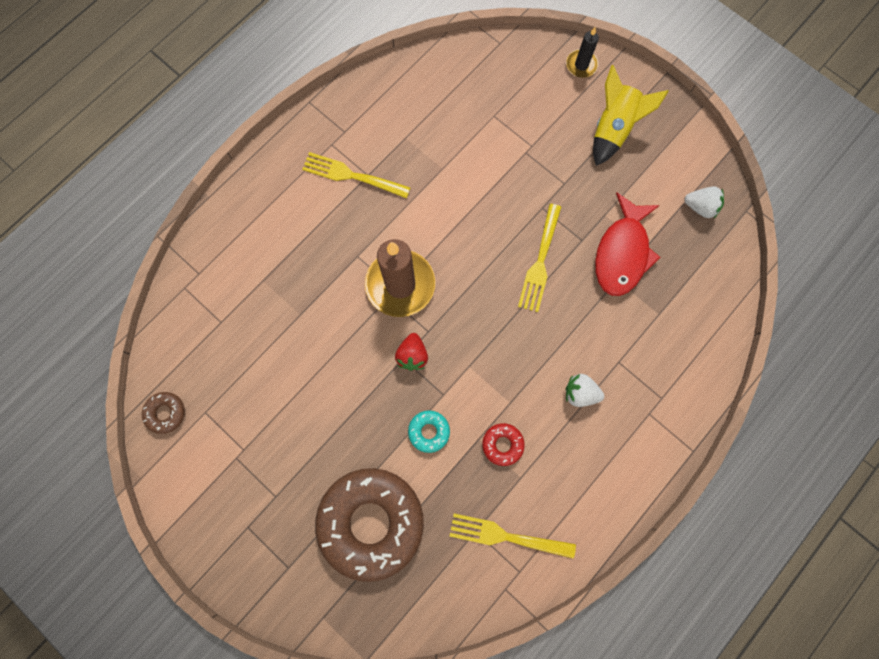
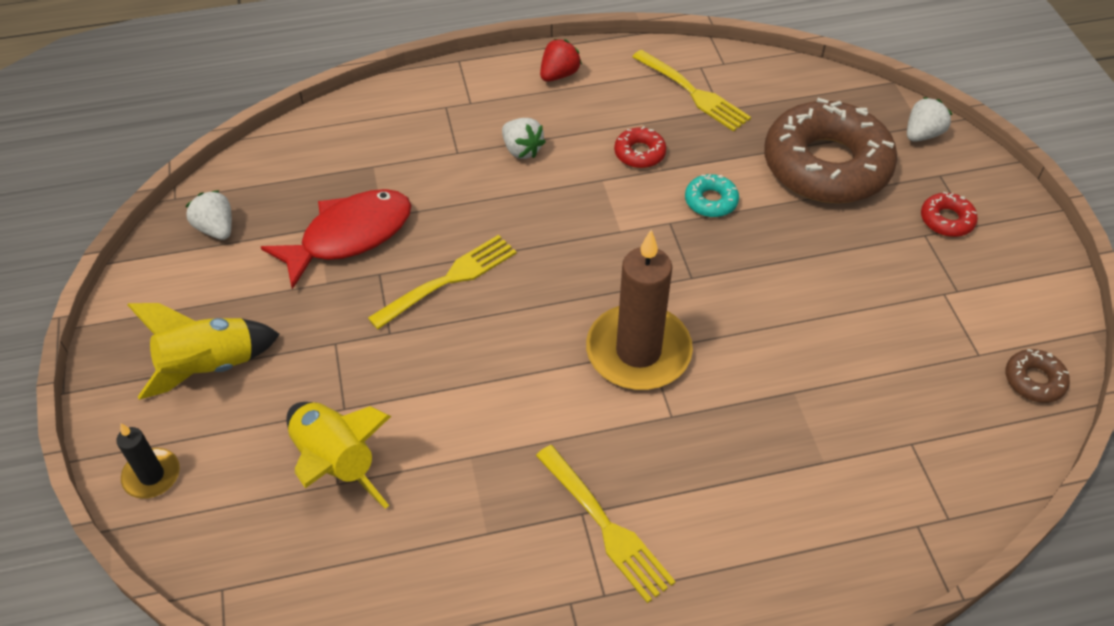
camera: 145 degrees left, 25 degrees down
(266, 521) = (946, 220): none -> red donut
(318, 607) = (922, 134): none -> white strawberry
(412, 355) = (678, 274): red strawberry -> red strawberry (559, 75)
(503, 124) = (336, 463): none -> yellow rocket

